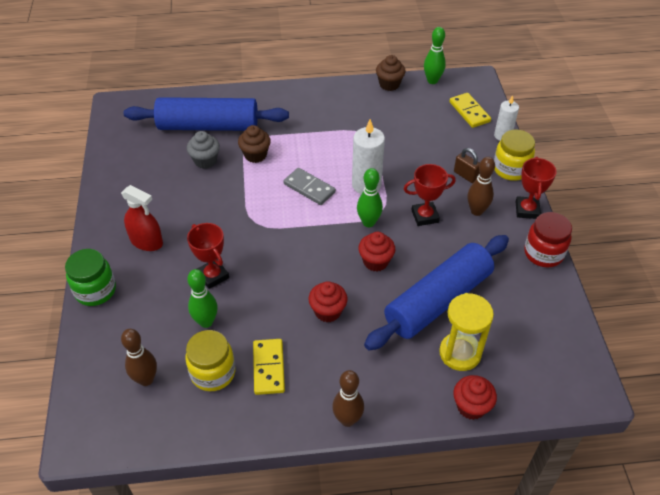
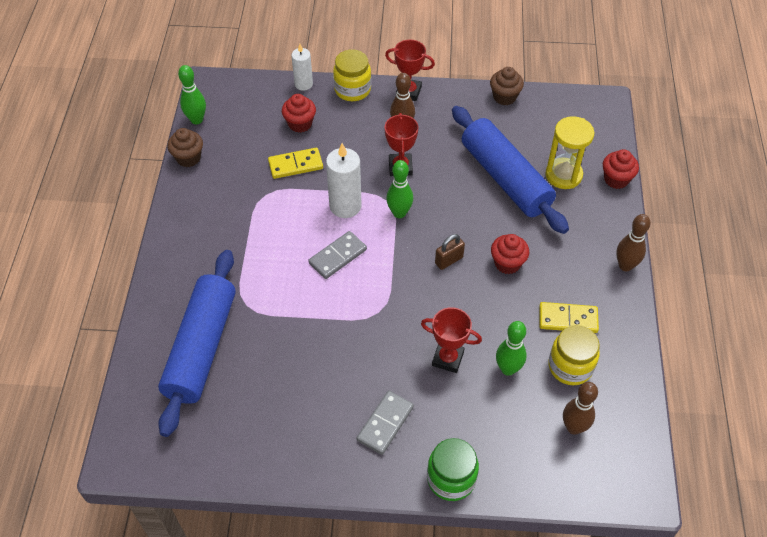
camera: 80 degrees left, 5 degrees up
(146, 241) = (385, 424): red spray bottle -> grey domino
(205, 161) = (265, 355): grey cupcake -> none
(213, 276) = (447, 358): red trophy -> red trophy turned 45 degrees clockwise
(255, 155) = (270, 302): brown cupcake -> brown cupcake (504, 97)
(375, 261) = (452, 216): red cupcake -> red cupcake (300, 124)
(465, 175) = (352, 124): brown padlock -> brown padlock (449, 260)
(469, 112) = (259, 101): yellow domino -> yellow domino (295, 165)
(543, 253) = (462, 94): red jar -> none

